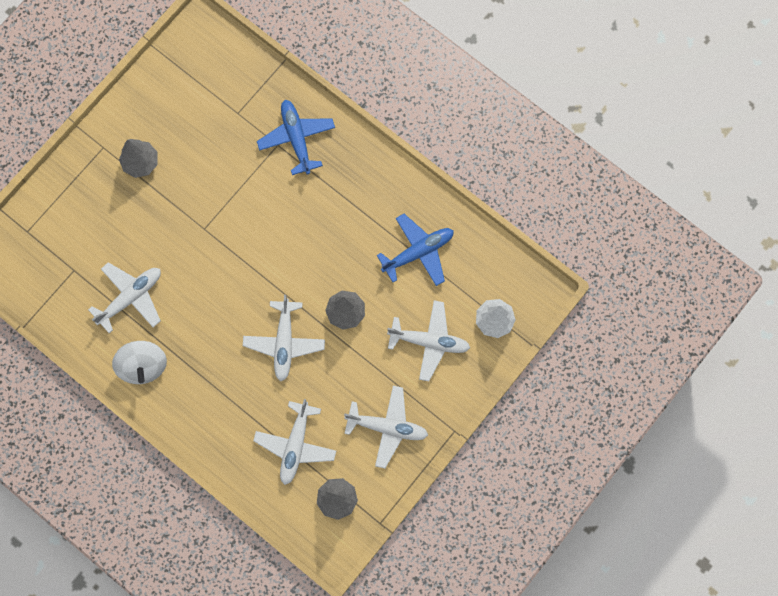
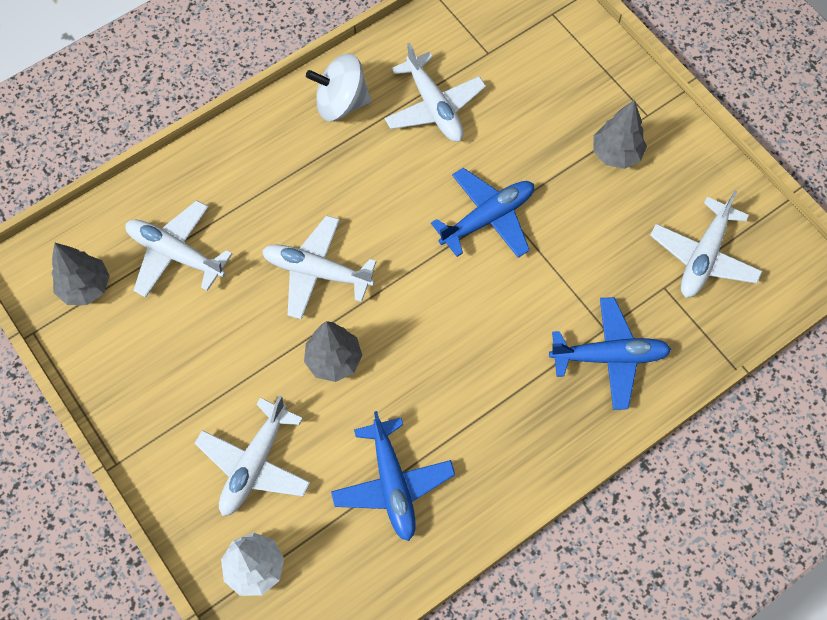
camera: 105 degrees right, 10 degrees down
(214, 238) = (487, 218): none -> blue plane
(387, 427) = (155, 374): white plane -> white plane (703, 256)

